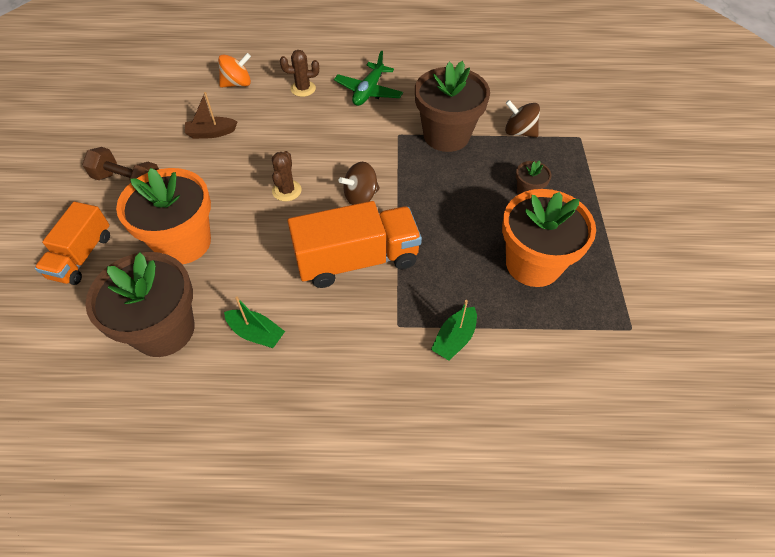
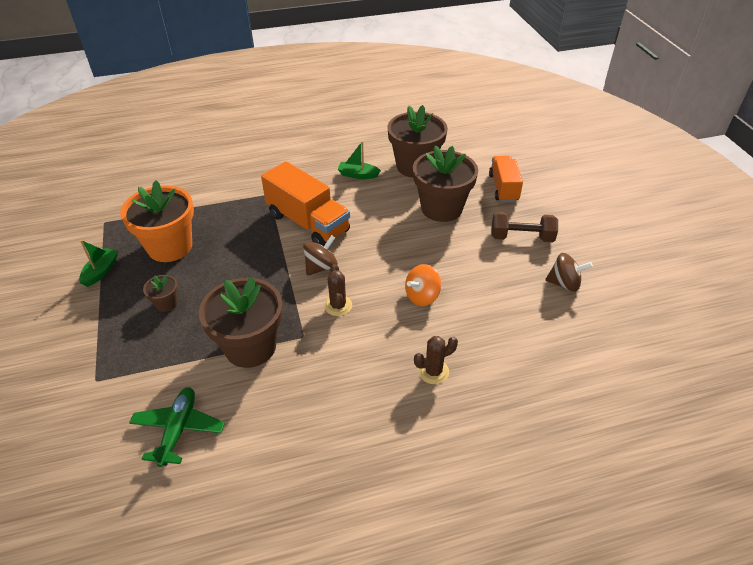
camera: 165 degrees right, 10 degrees down
(183, 242) = (441, 208): orange flower pot -> brown flower pot
(211, 133) = (491, 294): brown boat -> none
(237, 84) = (512, 360): orange spinning top -> orange spinning top (422, 296)
(286, 190) = (387, 258): brown cactus -> brown cactus (338, 306)
(357, 260) = (308, 223): orange truck -> orange truck turned 105 degrees counterclockwise
(368, 91) = (354, 387): green plane -> green plane (178, 429)
(454, 339) = (230, 195): green boat -> green boat (101, 271)
(519, 132) = (167, 370): brown spinning top -> brown spinning top (564, 284)

